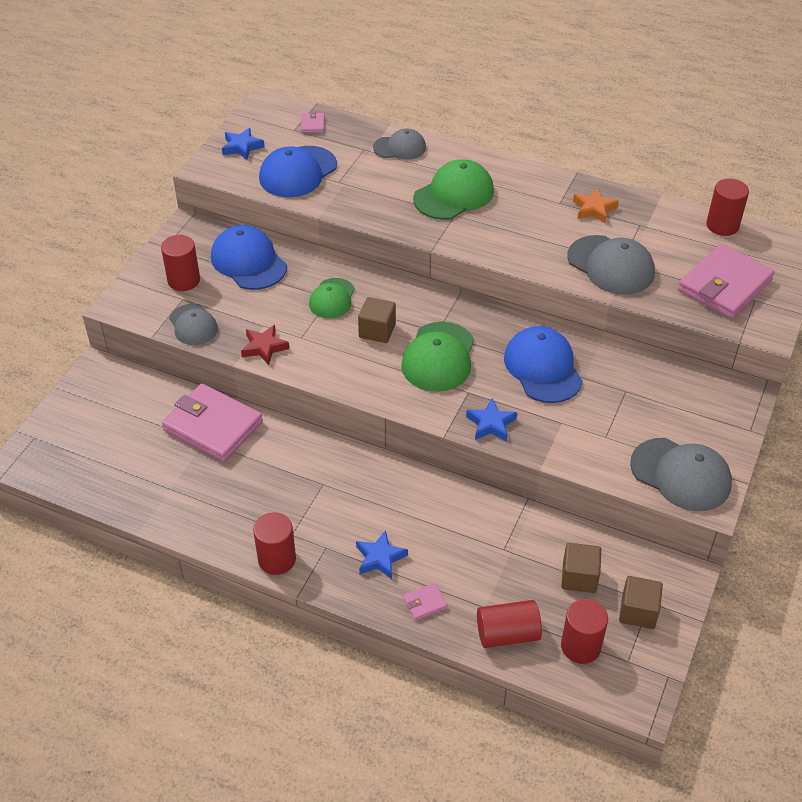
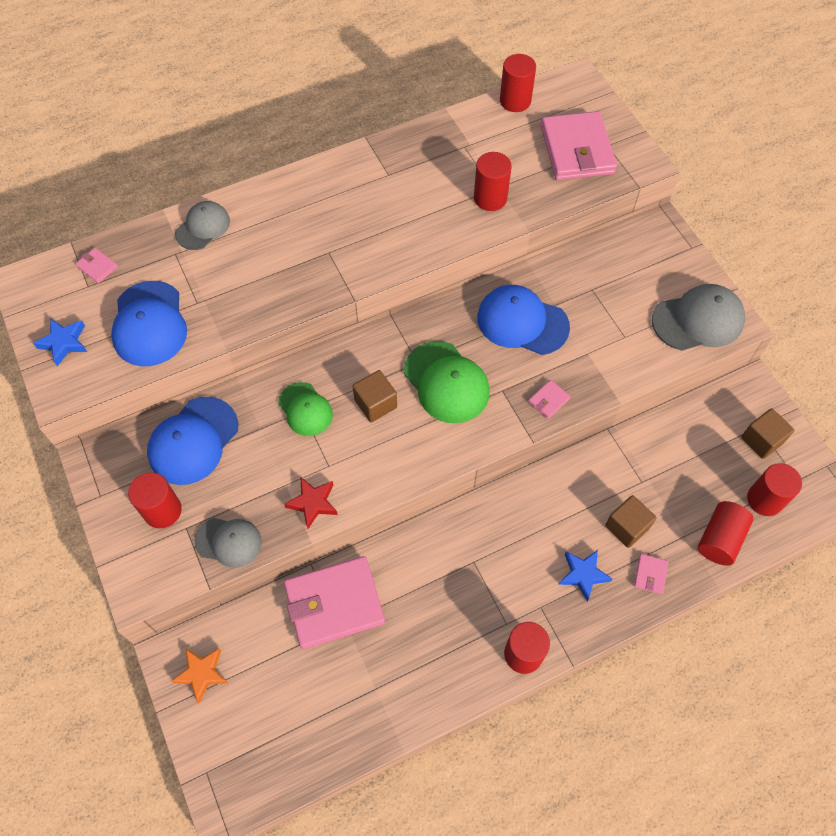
camera: 50 degrees left, 15 degrees up
(248, 262) = (193, 441): blue cap -> blue cap turned 60 degrees counterclockwise
(454, 195) = (304, 234): green cap -> none
(491, 424) = (548, 400): blue star -> pink wallet
(579, 577) = (705, 453): brown cube -> brown cube (626, 527)
(594, 209) = (418, 160): orange star -> orange star (202, 674)
(611, 265) = (490, 198): grey cap -> red cylinder

